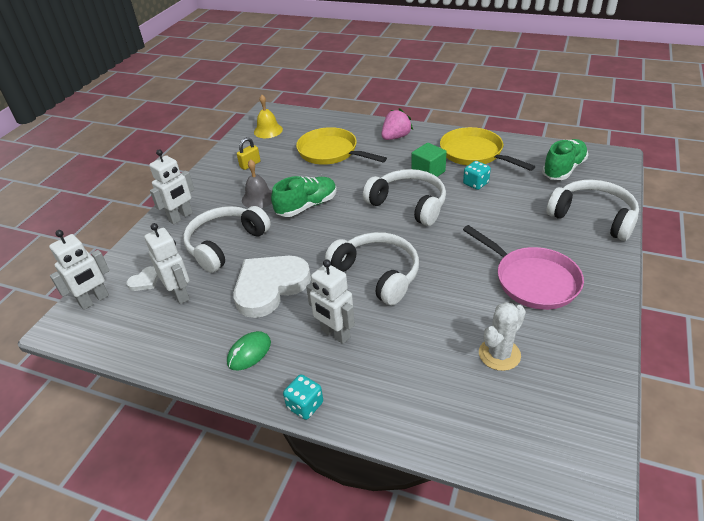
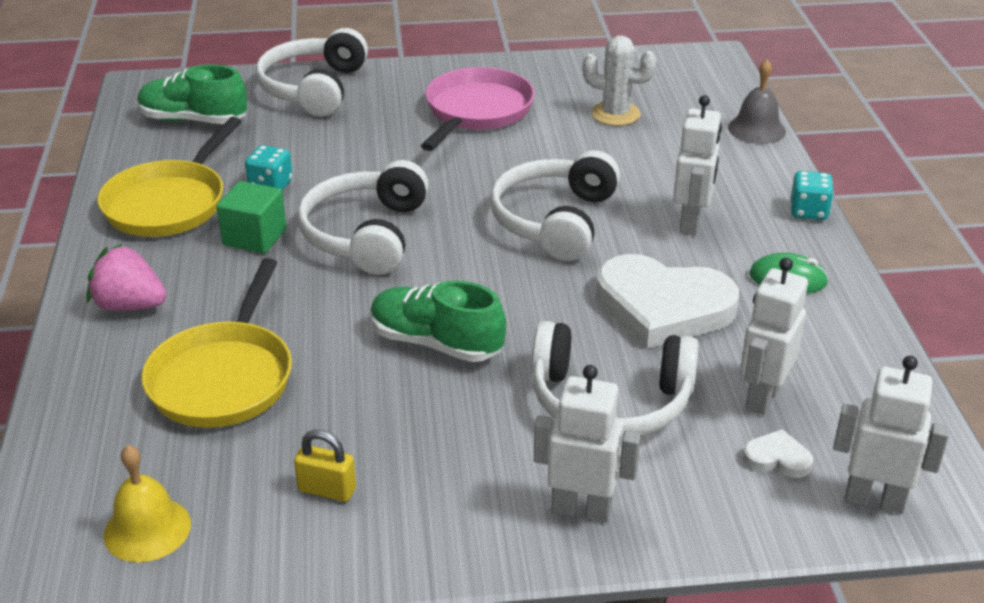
camera: 120 degrees left, 5 degrees down
(258, 198) = (448, 418): grey bell -> grey bell (756, 129)

